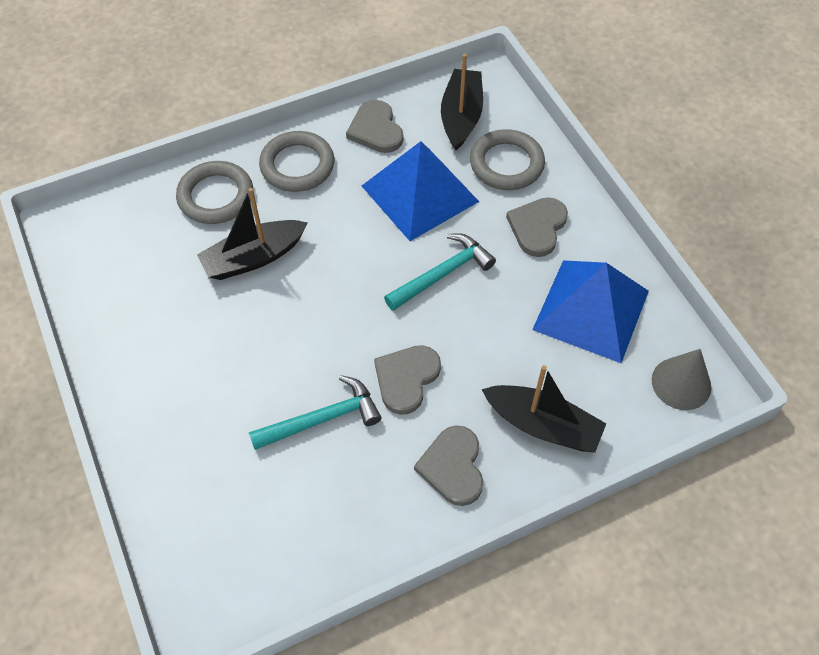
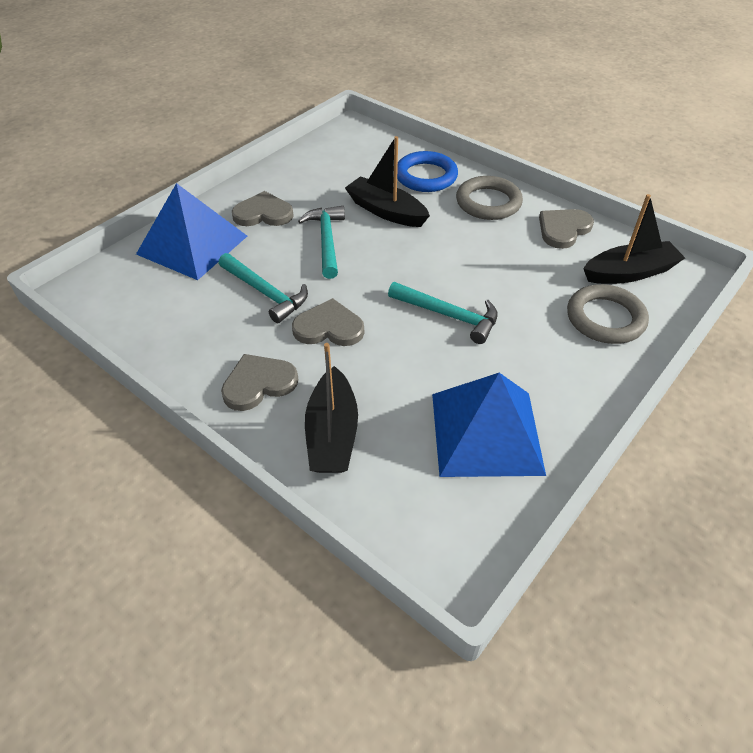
camera: 65 degrees right, 10 degrees down
(216, 196) = (426, 176): grey ring -> blue ring
(270, 331) = (327, 241): none -> turquoise hammer
(420, 193) = (521, 275): blue pyramid -> blue pyramid (192, 245)
(537, 227) = (551, 362): grey heart -> grey heart (263, 213)
(681, 383) = (448, 540): grey cone -> none

